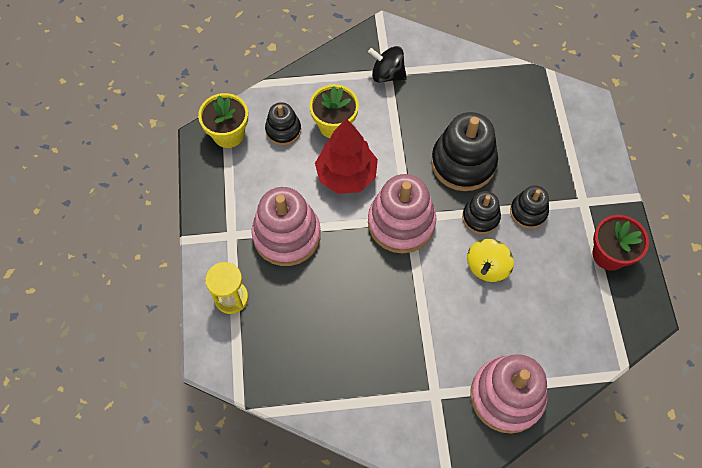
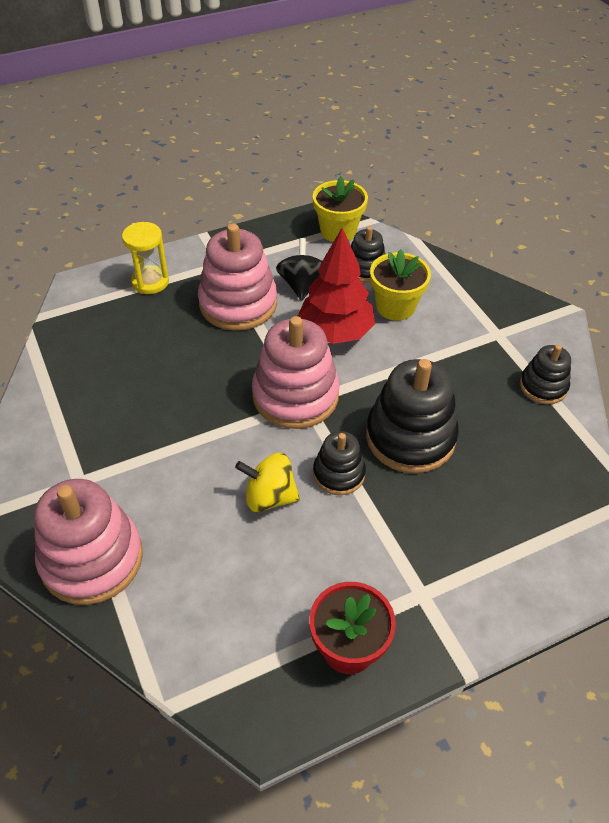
camera: 70 degrees right, 15 degrees down
(387, 74) = (493, 335): black spinning top -> black spinning top (301, 285)
(528, 212) = (372, 526): black stacking toy -> black stacking toy (543, 386)

